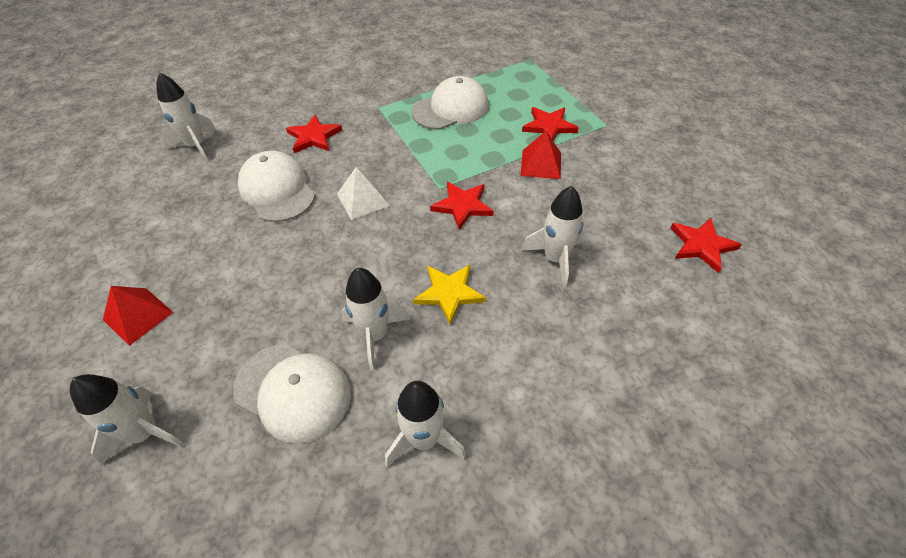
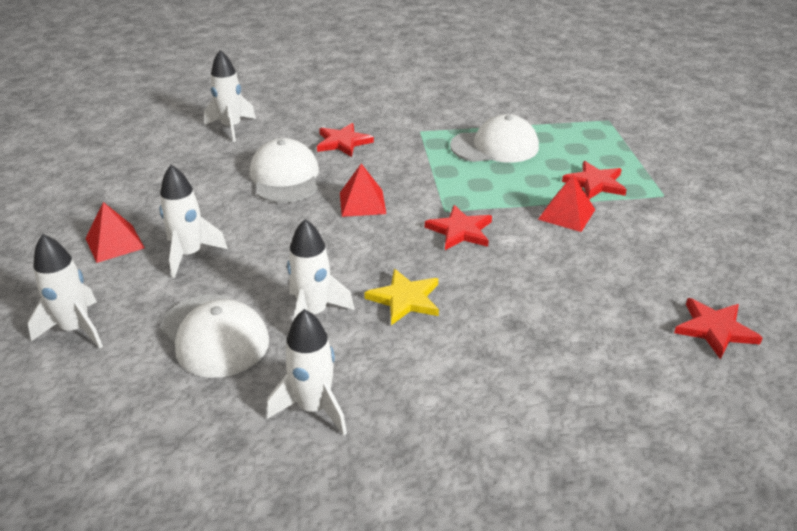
camera: 20 degrees right, 15 degrees down
(363, 199) = (362, 203): white pyramid -> red pyramid
(555, 259) = (534, 299): white rocket -> white rocket (190, 254)

